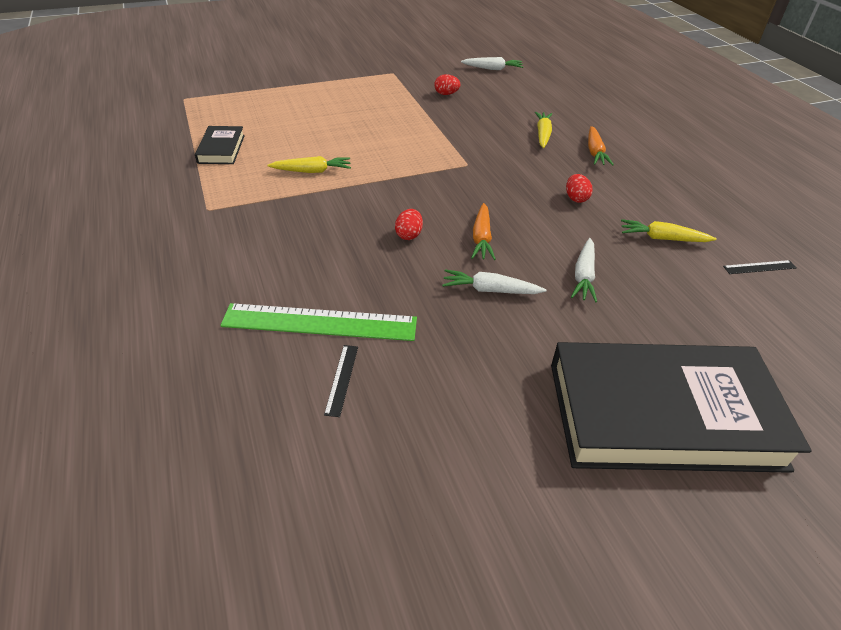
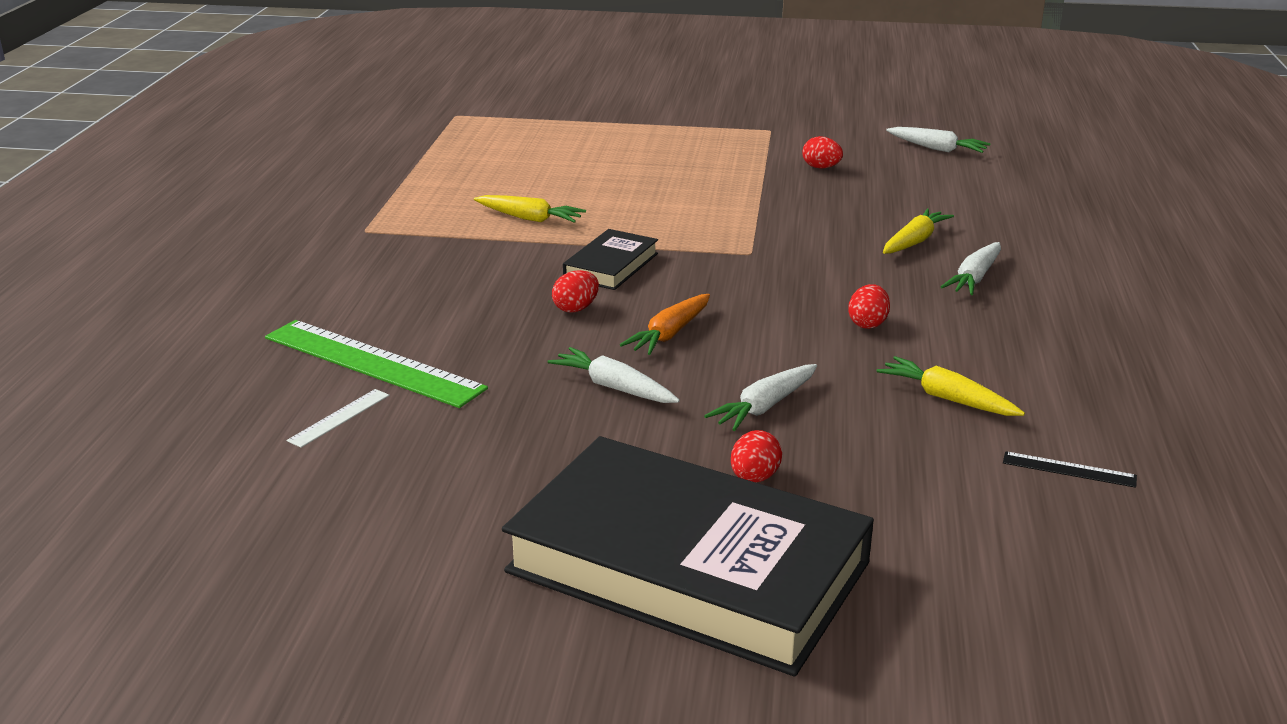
camera: 30 degrees right, 15 degrees down
(221, 149) = (444, 175): black book -> black book (611, 266)
(342, 379) = (339, 418): black ruler -> white ruler
(595, 152) = (974, 278): orange carrot -> white carrot
(629, 331) = (754, 478): none -> red egg

